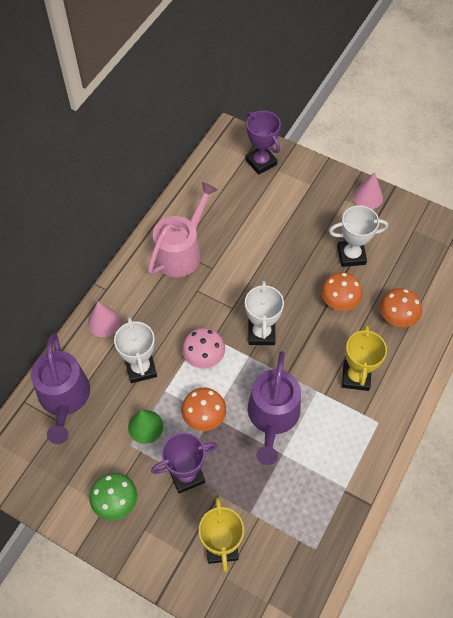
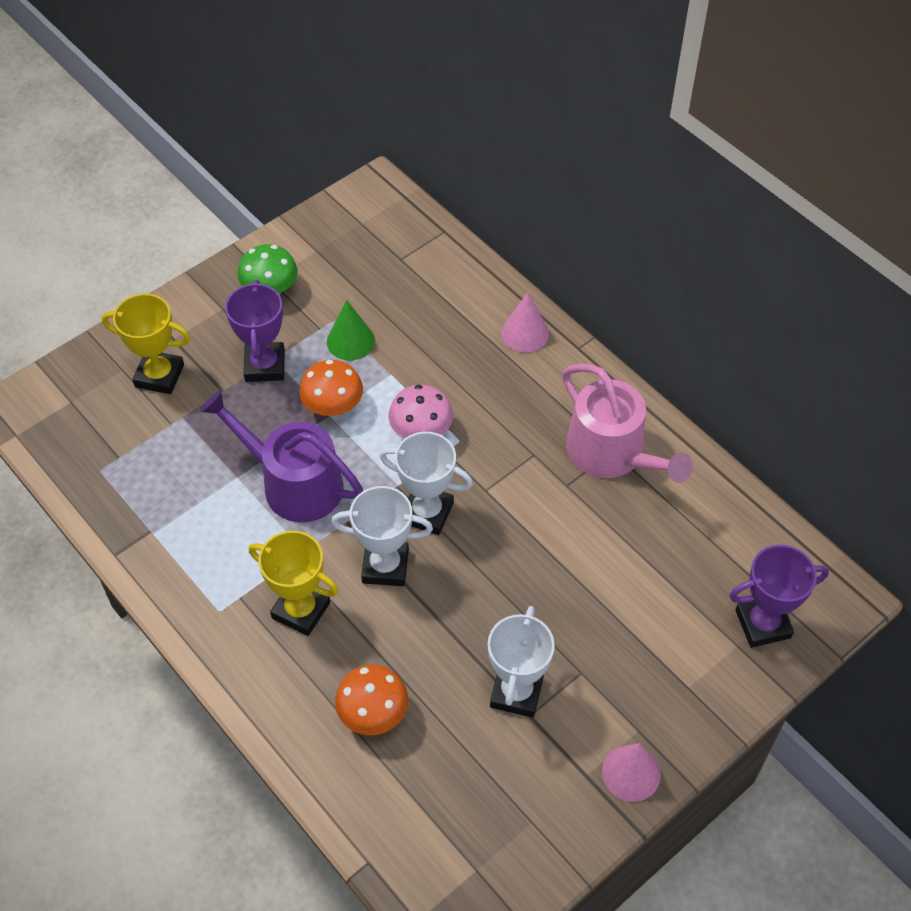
camera: 110 degrees right, 5 degrees down
(64, 398) = (430, 270): purple watering can -> none
(141, 368) = (436, 356): white trophy -> white trophy (385, 566)
(339, 301) = (437, 639): orange mushroom -> none

